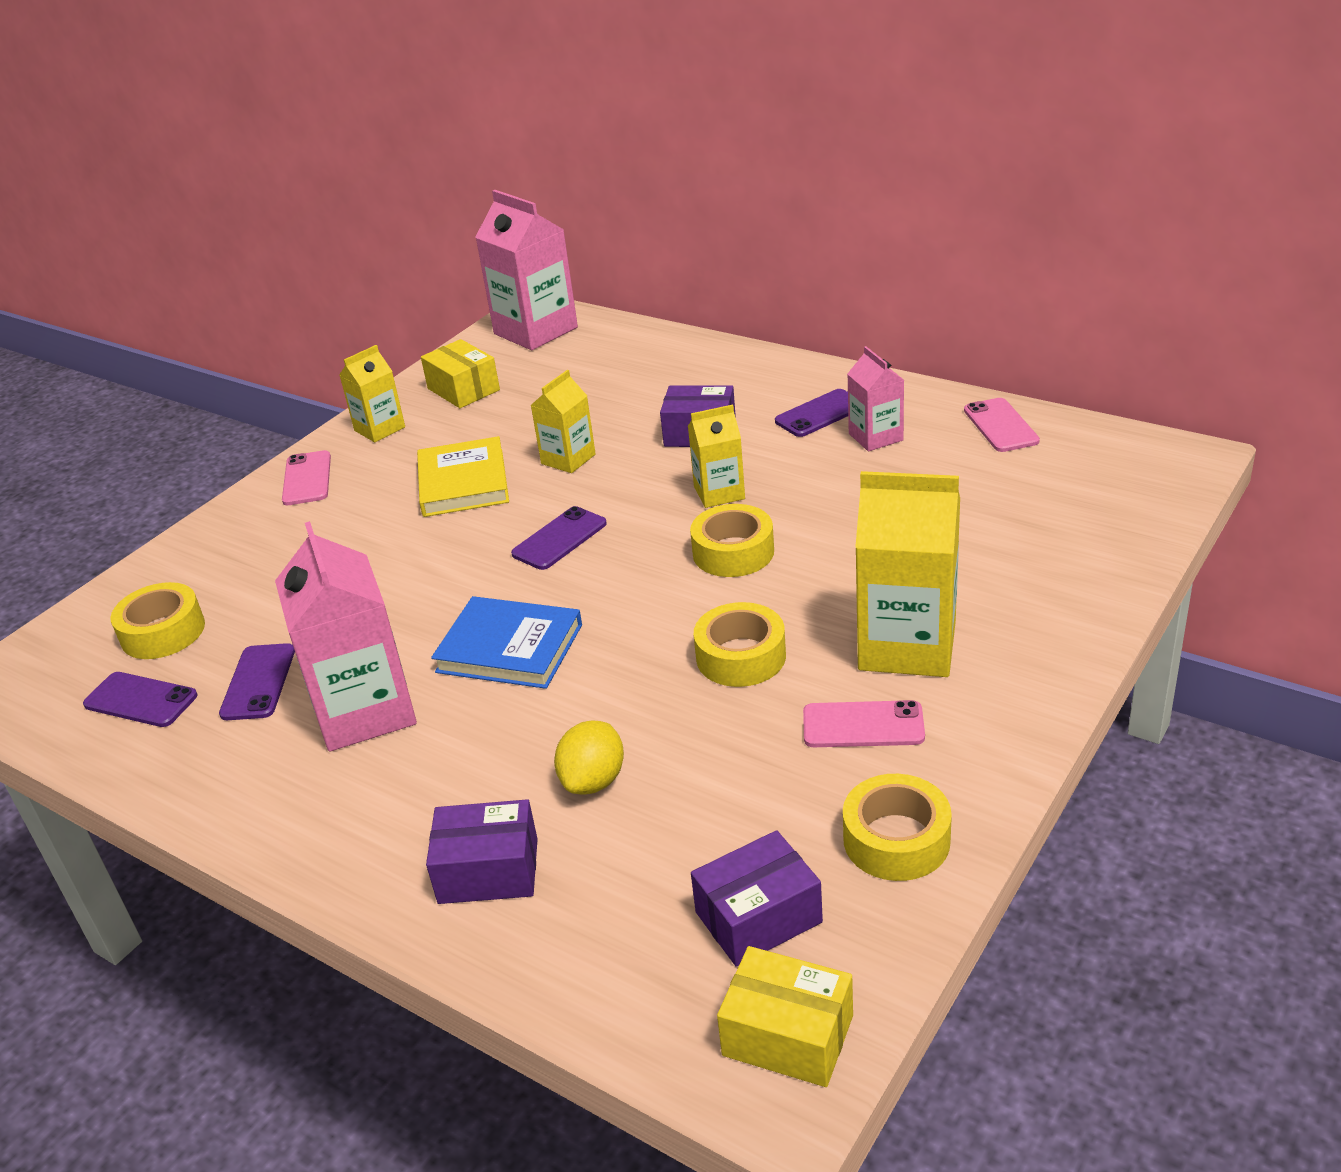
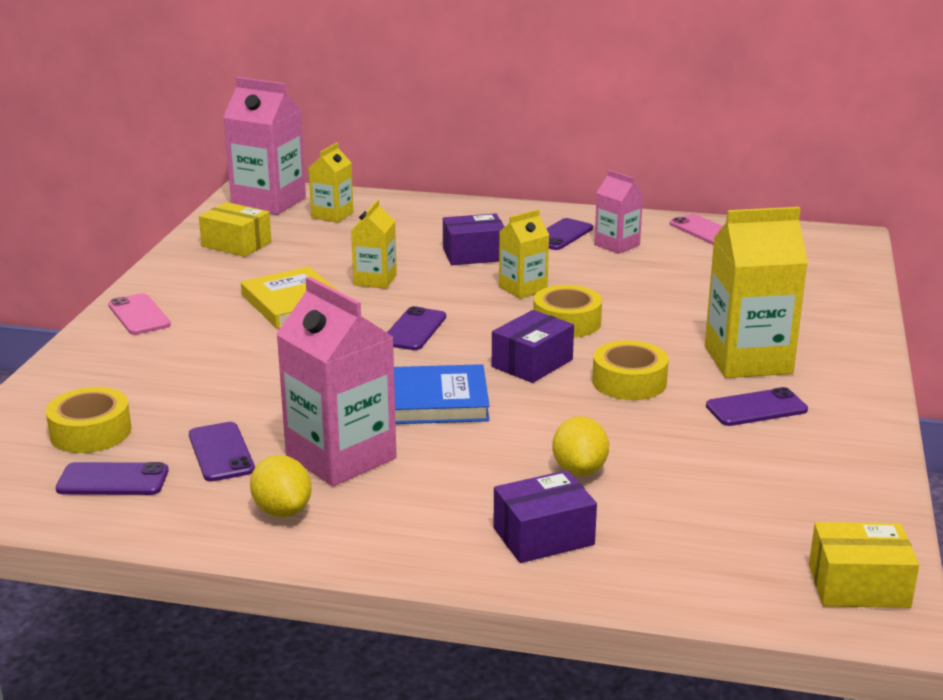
camera: 25 degrees left, 10 degrees down
(261, 774) = (282, 510): none -> yellow lemon
(379, 429) = (180, 276): yellow carton -> yellow carton (332, 215)
(758, 917) = (778, 526): purple box -> purple box (532, 363)
(863, 725) = (756, 408): pink phone -> purple phone
(896, 840) = (837, 467): yellow tape -> none

